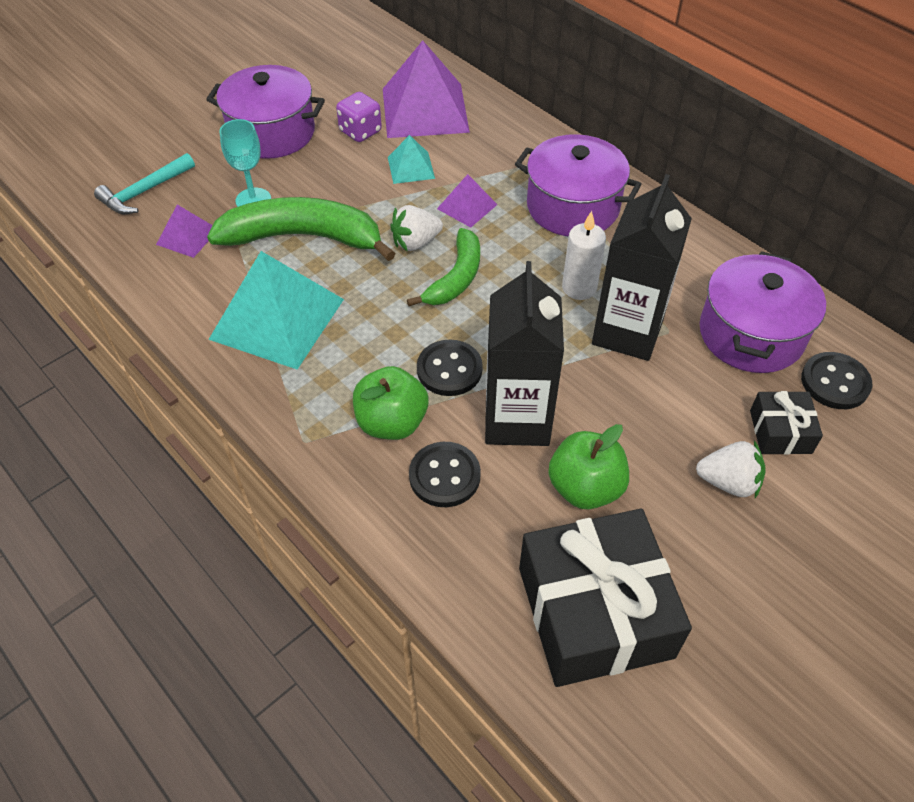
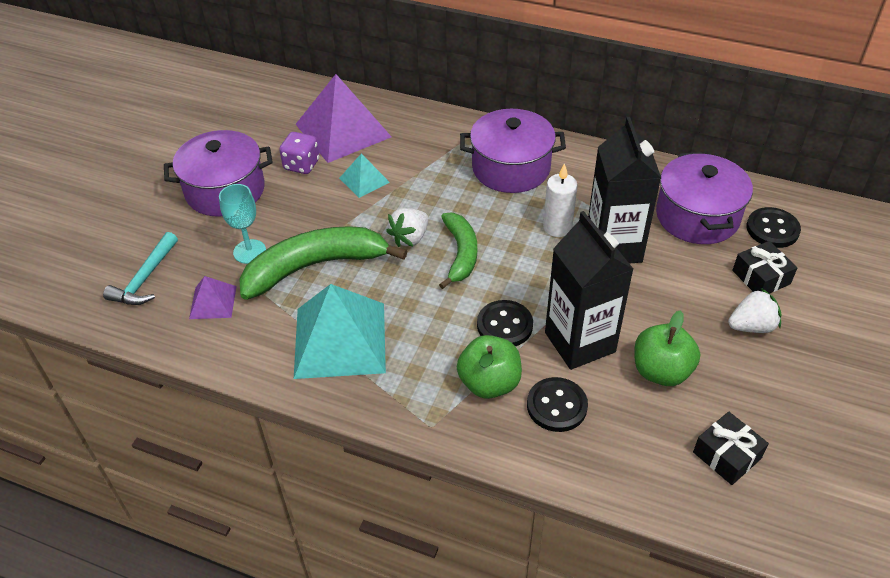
camera: 25 degrees left, 5 degrees down
(467, 206) = (430, 195): purple pyramid -> none
(594, 612) = (727, 455): black gift -> black gift, size x0.48

